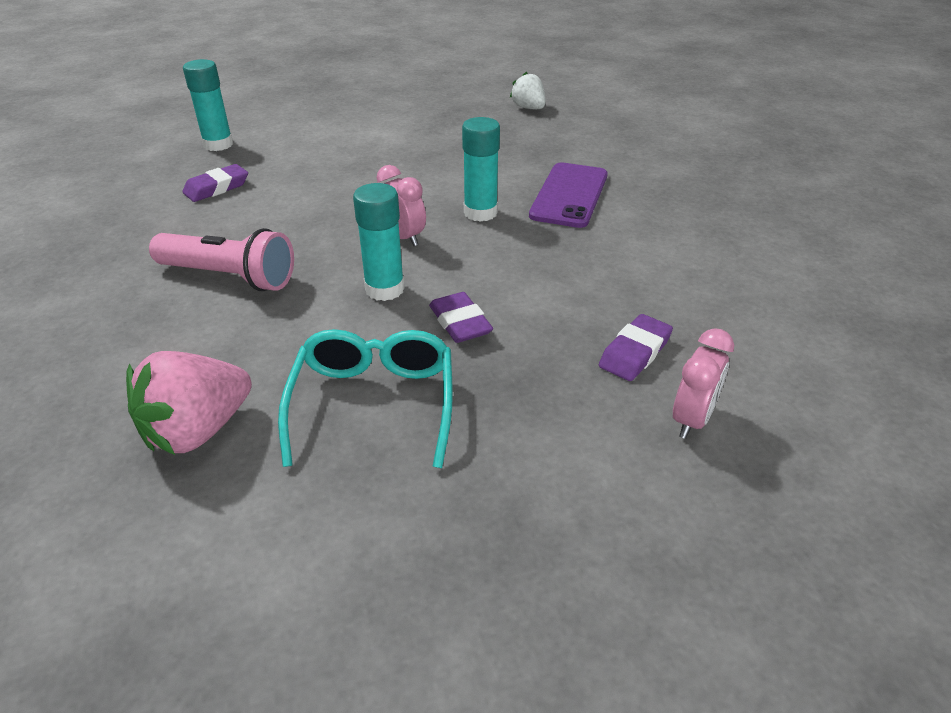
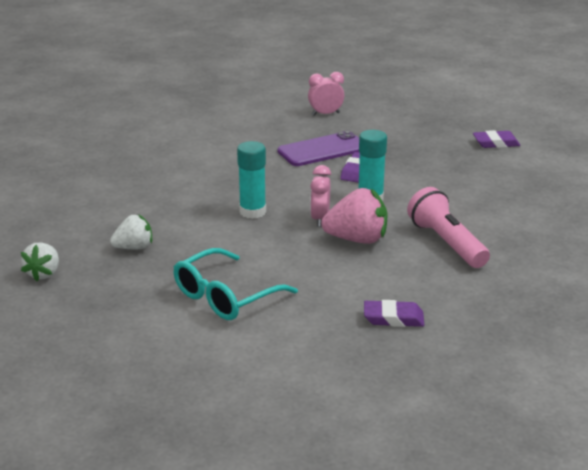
camera: 135 degrees left, 10 degrees down
(198, 430) = (516, 185): pink strawberry -> pink strawberry (357, 239)
(218, 144) = (345, 373): turquoise glue stick -> none
(373, 405) = (435, 163): turquoise glasses -> turquoise glasses (226, 296)
(511, 144) = (134, 247): none -> white strawberry
(569, 195) = (184, 197): purple phone -> purple phone (322, 150)
(635, 353) = (305, 133): purple eraser -> purple eraser (495, 143)

